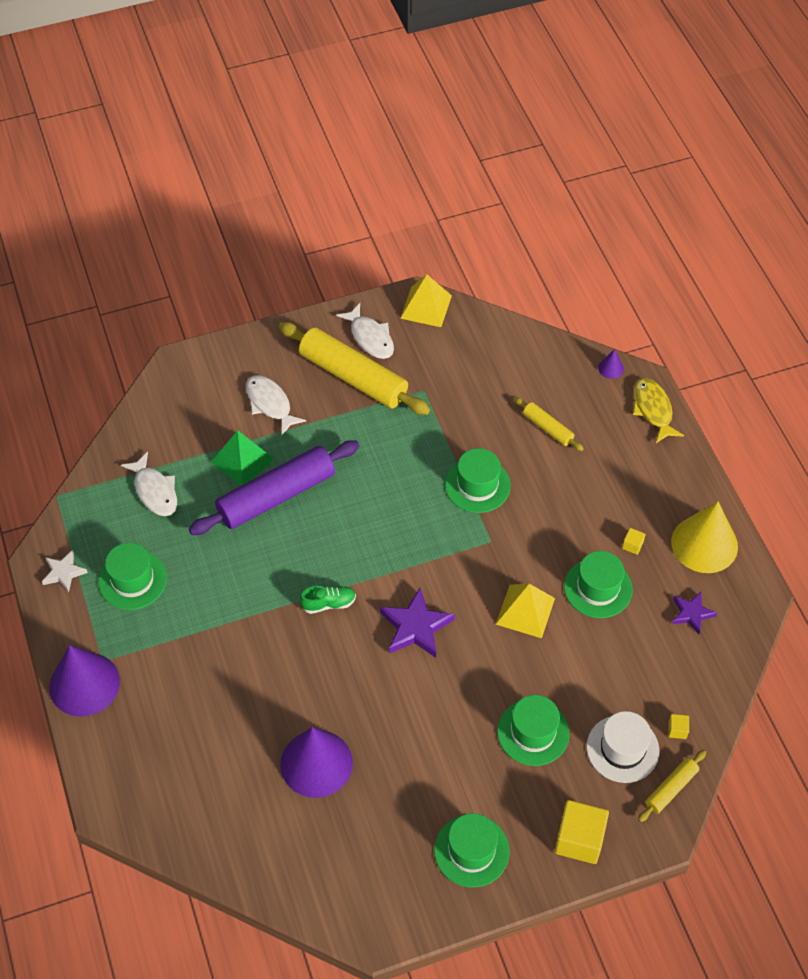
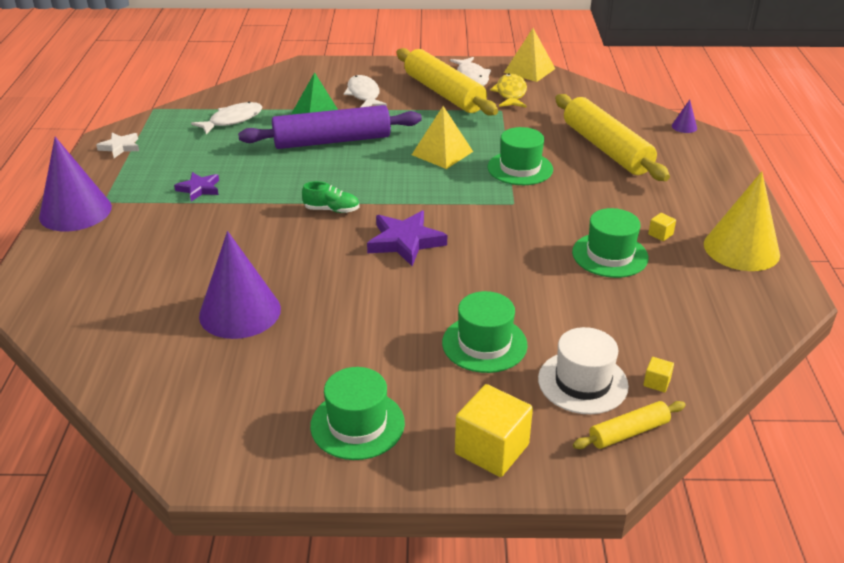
camera: 20 degrees right, 20 degrees down
(132, 580) = (172, 162): green hat -> none
(155, 491) = (232, 120): white fish -> white fish turned 120 degrees counterclockwise
(525, 611) = (523, 254): yellow pyramid -> yellow pyramid (442, 153)
(547, 428) = (606, 149): yellow rolling pin -> yellow rolling pin, size x2.09
(653, 409) = (717, 156): yellow fish -> yellow fish (511, 93)
(692, 613) = (709, 295): purple star -> purple star (199, 189)

